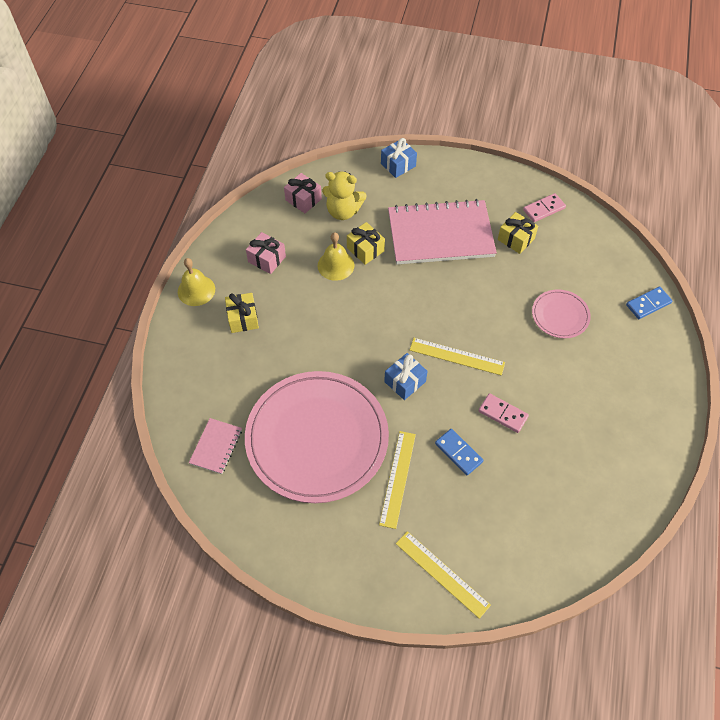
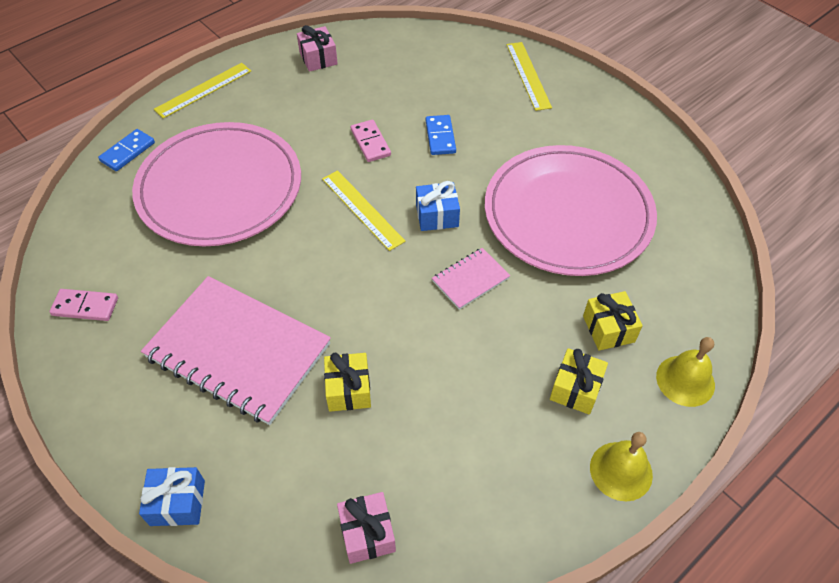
camera: 145 degrees left, 5 degrees down
(216, 446) = (683, 261): pink notebook -> pink notebook (470, 279)
(267, 259) = (491, 459): pink gift -> pink gift (318, 58)
(336, 265) = (405, 391): yellow bell -> yellow bell (685, 380)
(343, 211) = (327, 470): yellow teddy bear -> none
(397, 478) = (513, 146): yellow ruler -> yellow ruler (203, 90)
(516, 239) = (162, 290): yellow gift -> yellow gift (608, 329)
(560, 315) = (220, 188): pink plate -> pink plate, size x2.26
(648, 304) = (128, 152): blue domino -> blue domino turned 60 degrees counterclockwise

